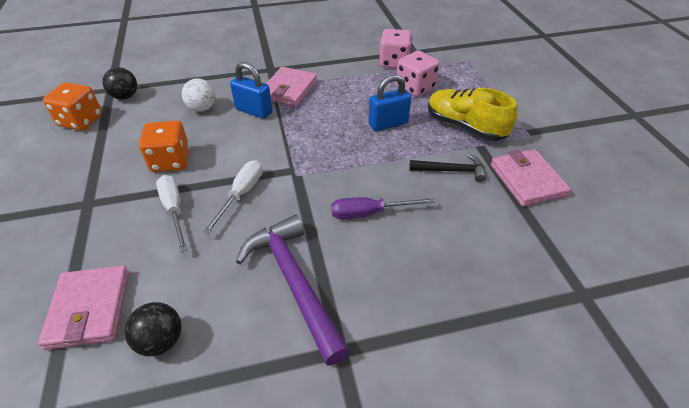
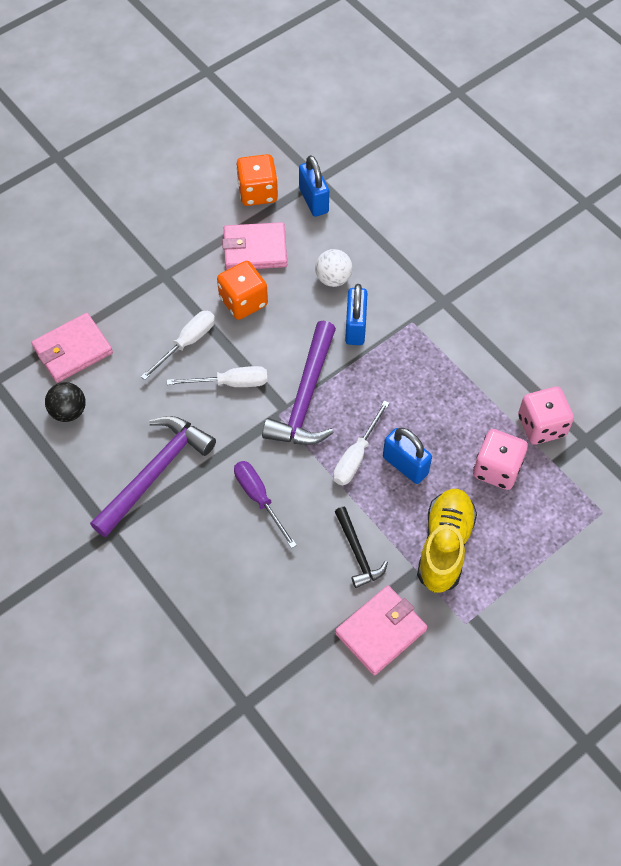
camera: 65 degrees right, 15 degrees up
(125, 96) = (313, 201): black ball -> blue padlock
(289, 89) = (413, 340): pink wallet -> pink wallet (255, 249)
(292, 155) = (305, 397): none -> purple hammer
(364, 145) = (356, 456): none -> white screwdriver

